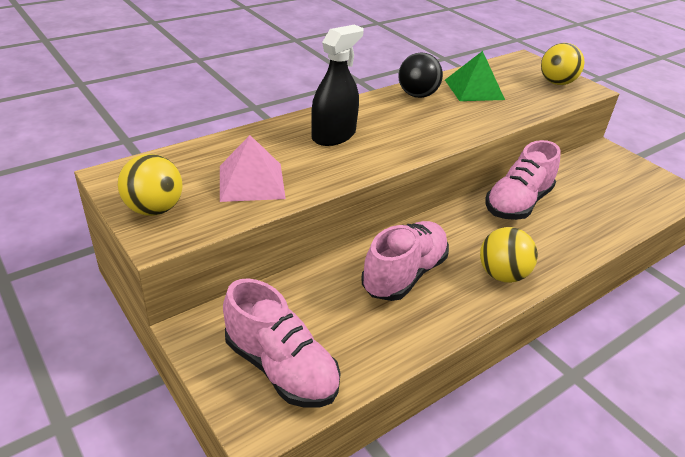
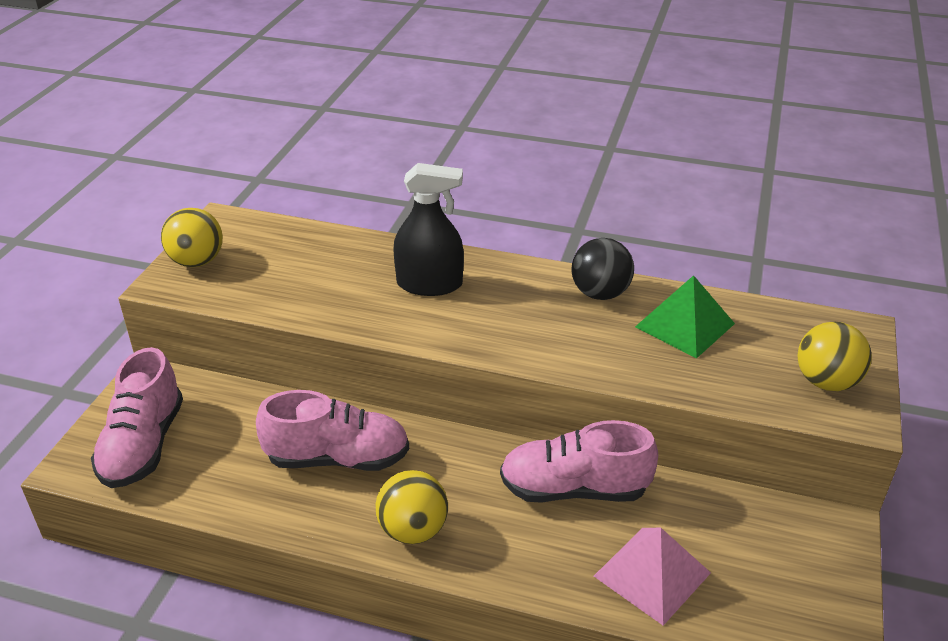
camera: 55 degrees right, 0 degrees up
(251, 182) = (289, 282): pink pyramid -> pink pyramid (652, 574)

